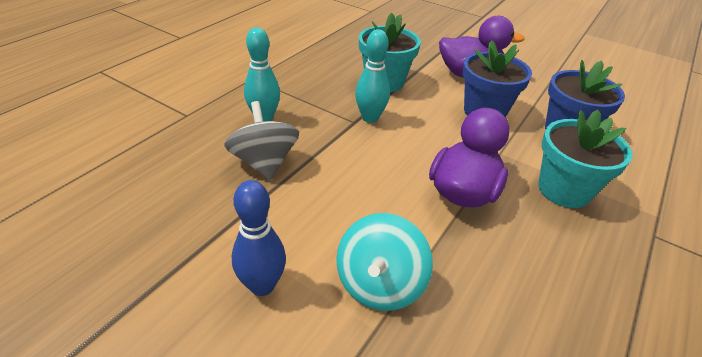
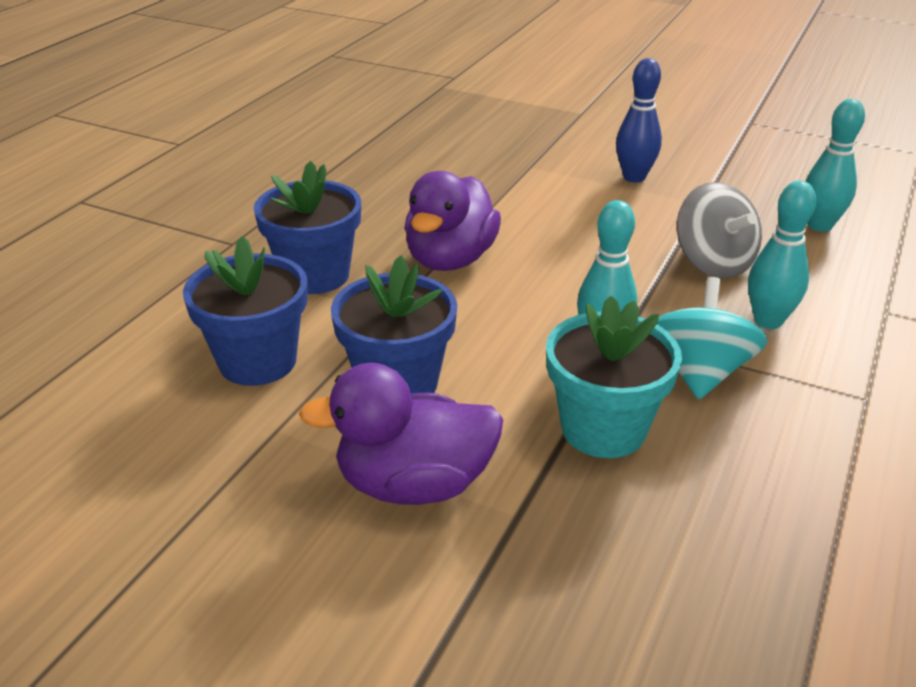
camera: 175 degrees right, 5 degrees down
(143, 188) = (819, 225): none -> turquoise bowling pin
(379, 284) = (533, 186): turquoise spinning top -> turquoise spinning top (699, 372)
(564, 190) = (315, 275): turquoise flower pot -> blue flower pot

